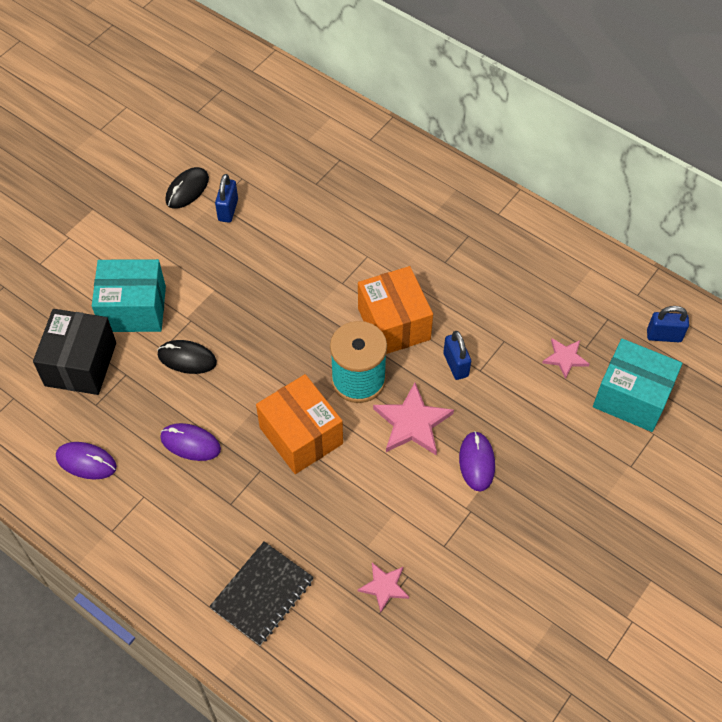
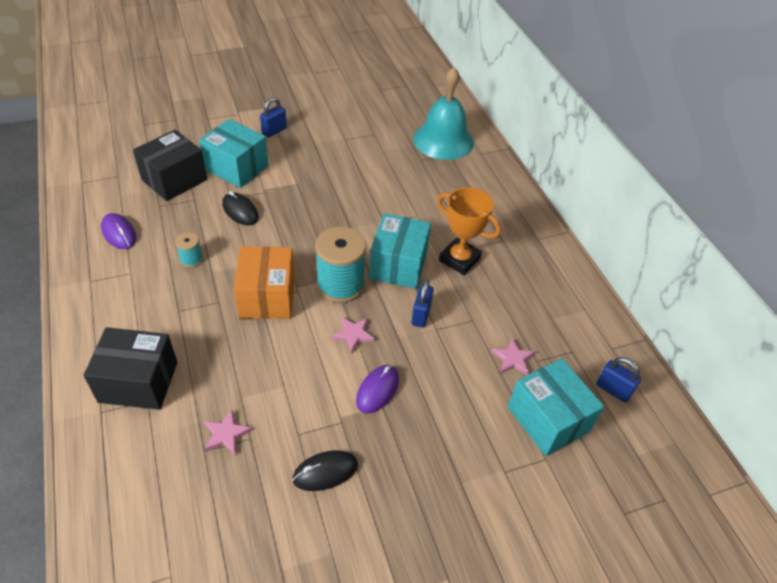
camera: 30 degrees right, 10 degrees down
(187, 190) = (334, 124): black mouse -> black mouse (325, 472)
(190, 443) = (191, 259): purple mouse -> turquoise spool
(228, 210) = (348, 146): blue padlock -> blue padlock (274, 131)
(262, 594) = (138, 382): black notebook -> black box
(320, 144) = (443, 140): none -> turquoise bell
(393, 324) = (398, 265): orange box -> turquoise box
(412, 423) = (353, 334): pink star -> pink star, size x0.59
(444, 282) = (459, 259): none -> orange trophy

